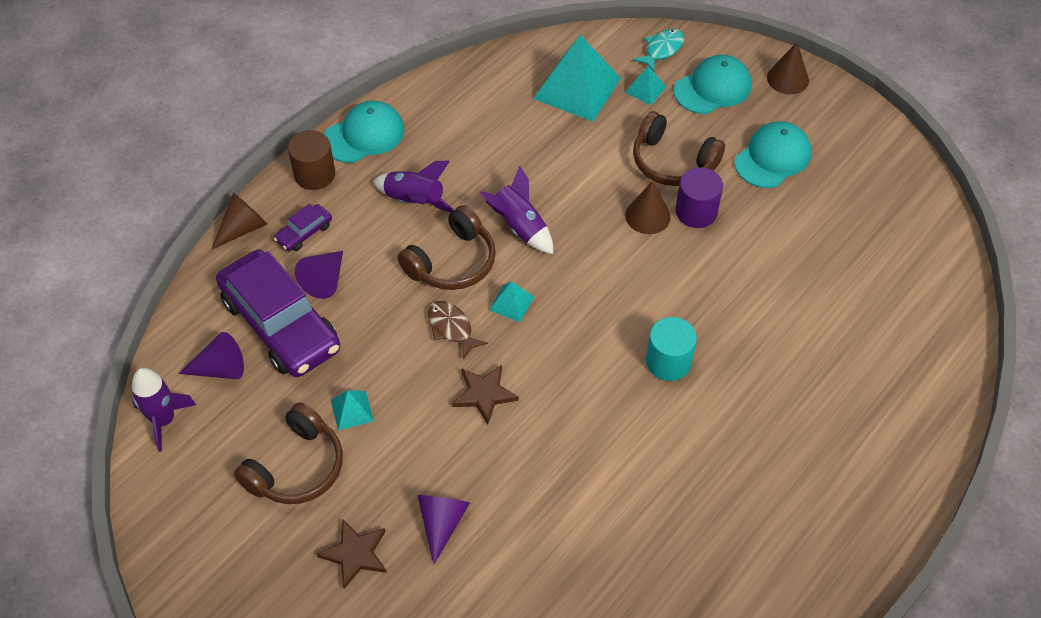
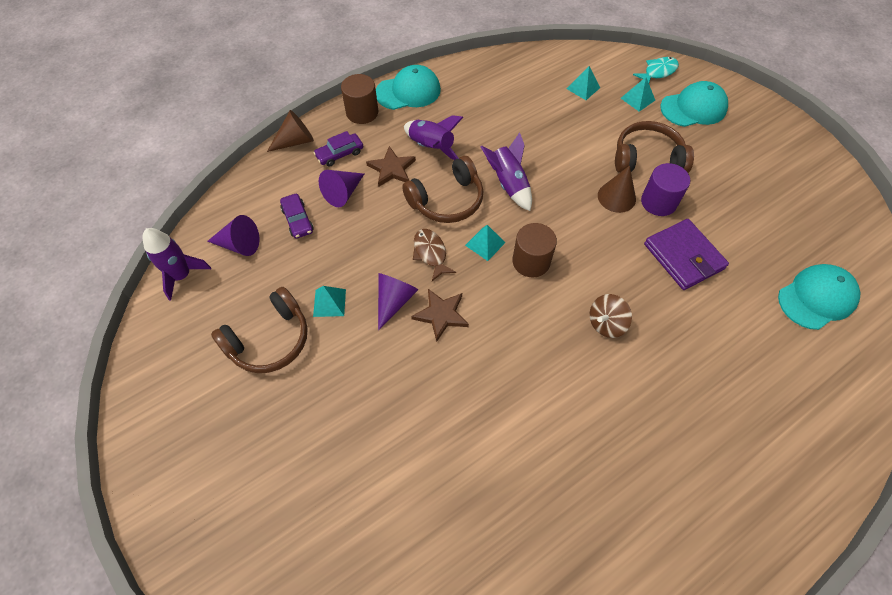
camera: 15 degrees right, 5 degrees up
(280, 324) = (297, 220): purple car -> purple car, size x0.42
(355, 554) = (291, 429): brown star -> brown star (392, 169)
(442, 523) = (372, 420): purple cone -> purple cone (394, 301)
(569, 312) = (531, 261): none -> brown cylinder
(577, 88) = (583, 88): turquoise pyramid -> turquoise pyramid, size x0.46
(668, 362) = (606, 323): turquoise cylinder -> brown spinning top
(672, 162) = (647, 158): brown headphones -> brown headphones turned 135 degrees clockwise
(736, 268) = (683, 256): none -> purple wallet
(772, 158) = (733, 171): turquoise cap -> turquoise cap (816, 298)
(787, 79) = (758, 112): brown cone -> none

